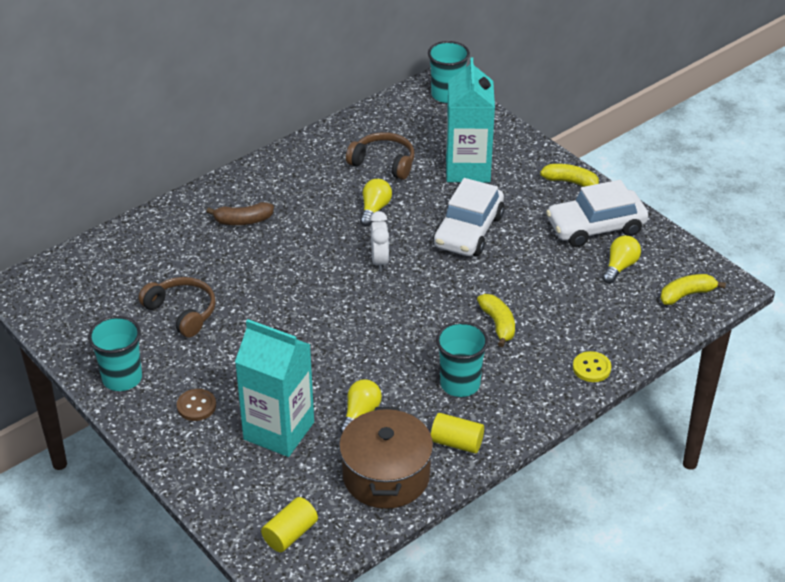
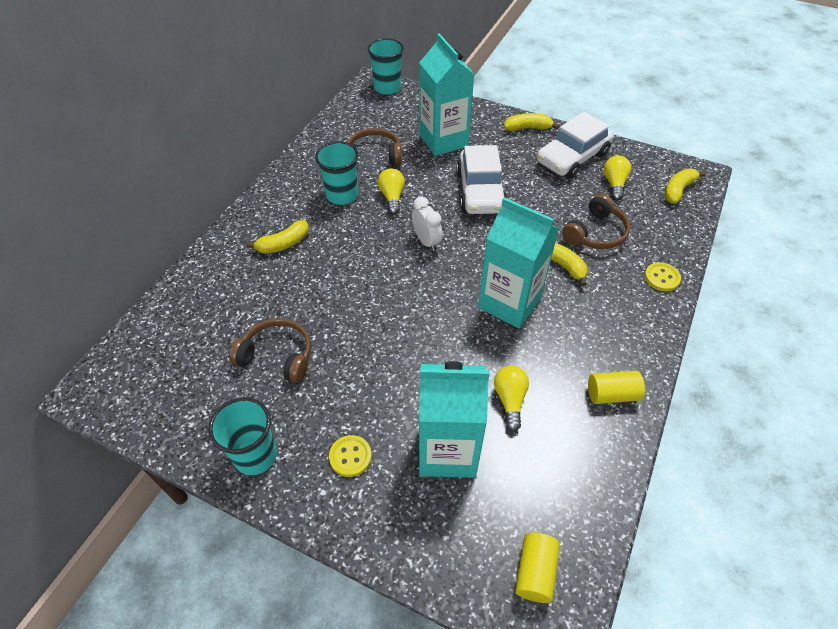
camera: 25 degrees left, 10 degrees up
(196, 406) = (350, 456): brown button -> yellow button
(243, 221) = (283, 244): brown banana -> yellow banana
(386, 476) = (577, 458): brown pot -> none
(420, 339) = (509, 303): none -> turquoise carton
(460, 384) = (572, 333): turquoise cup -> turquoise cup (342, 195)
(558, 307) = (596, 233): none -> brown headphones

